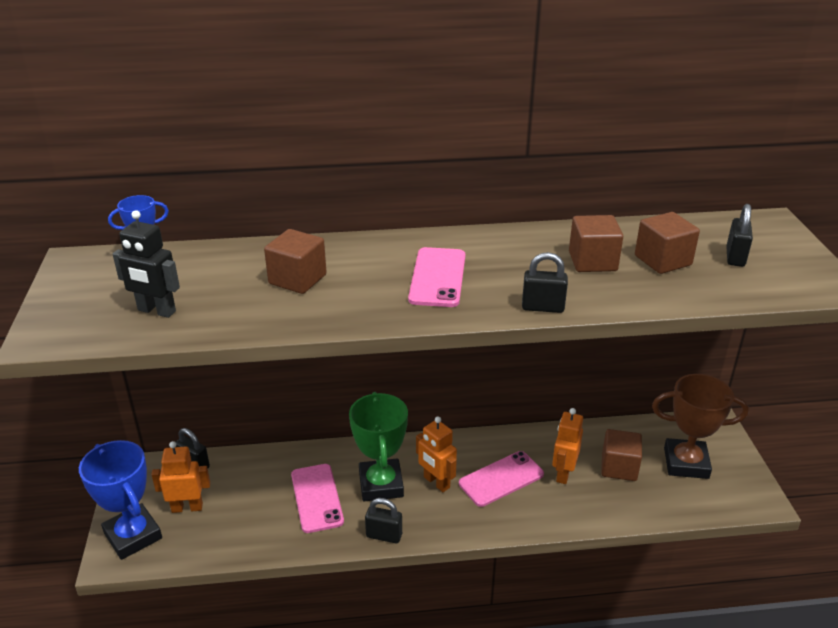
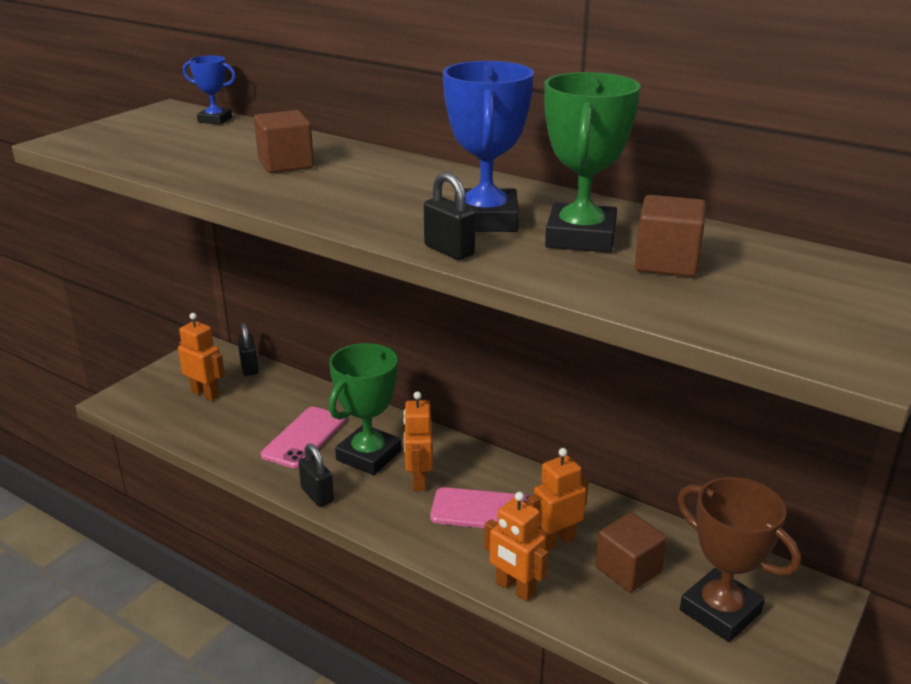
camera: 40 degrees right, 5 degrees down
(133, 536) = (148, 393): blue trophy -> blue trophy (485, 220)
(156, 311) = (153, 150): black robot -> none
(437, 277) = (400, 199): pink phone -> none
(578, 519) = (515, 589): none -> orange robot
(592, 261) = (580, 237): brown cube -> green trophy
(735, 257) = (771, 290): black padlock -> none

